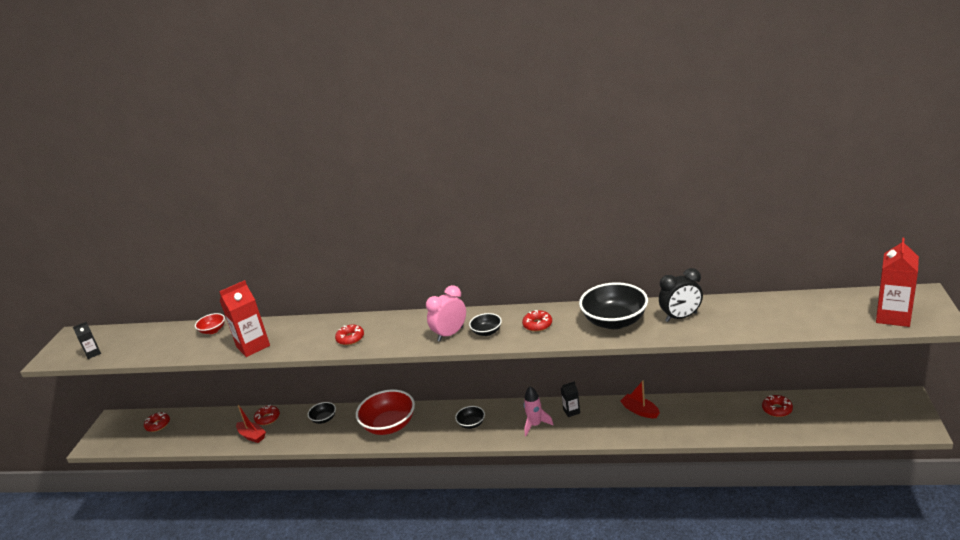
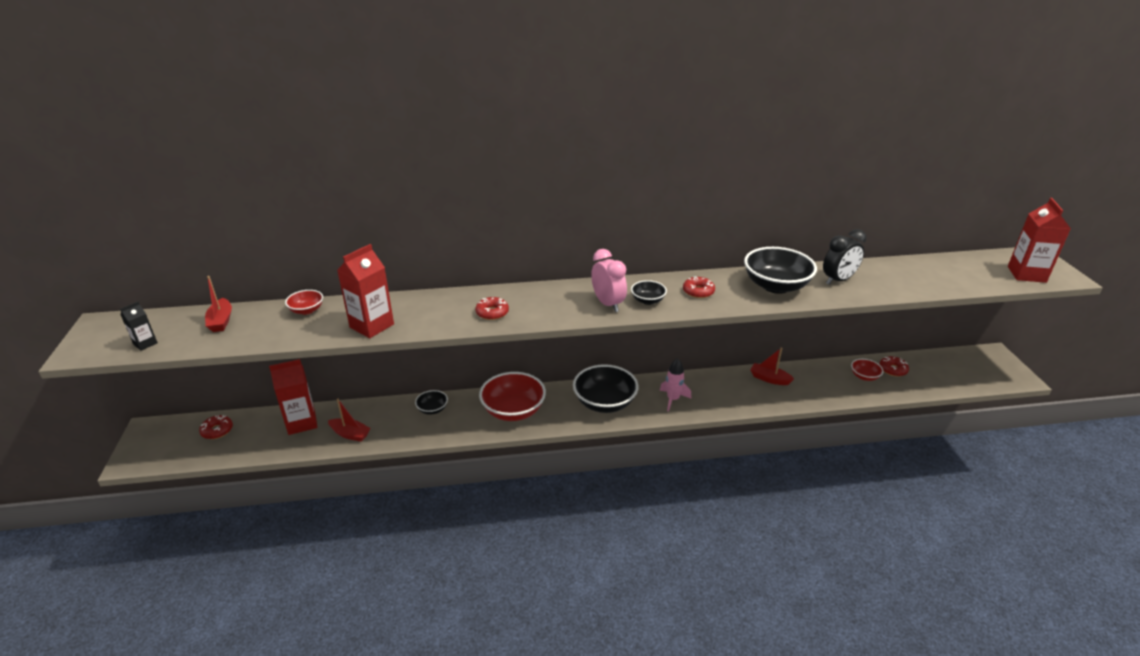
camera: 20 degrees left, 5 degrees up
(150, 337) = (221, 321): none -> red boat
(220, 423) = (301, 422): none -> red carton
(267, 418) = (361, 413): red donut -> none
(450, 334) = (608, 304): pink clock -> pink clock turned 120 degrees clockwise
(471, 424) = (604, 403): black bowl -> black bowl, size x2.02
(571, 411) = (703, 383): black carton -> none
(741, 415) = (864, 376): none -> red bowl

